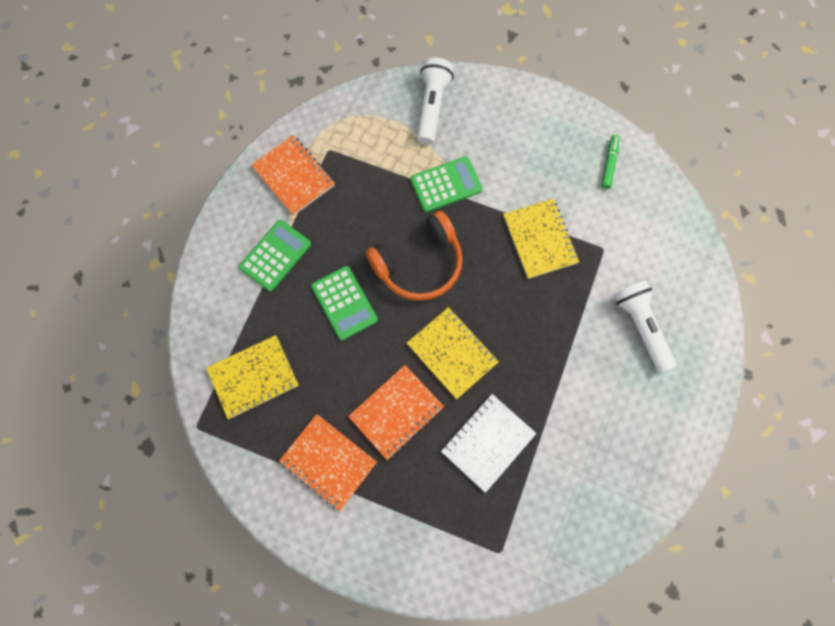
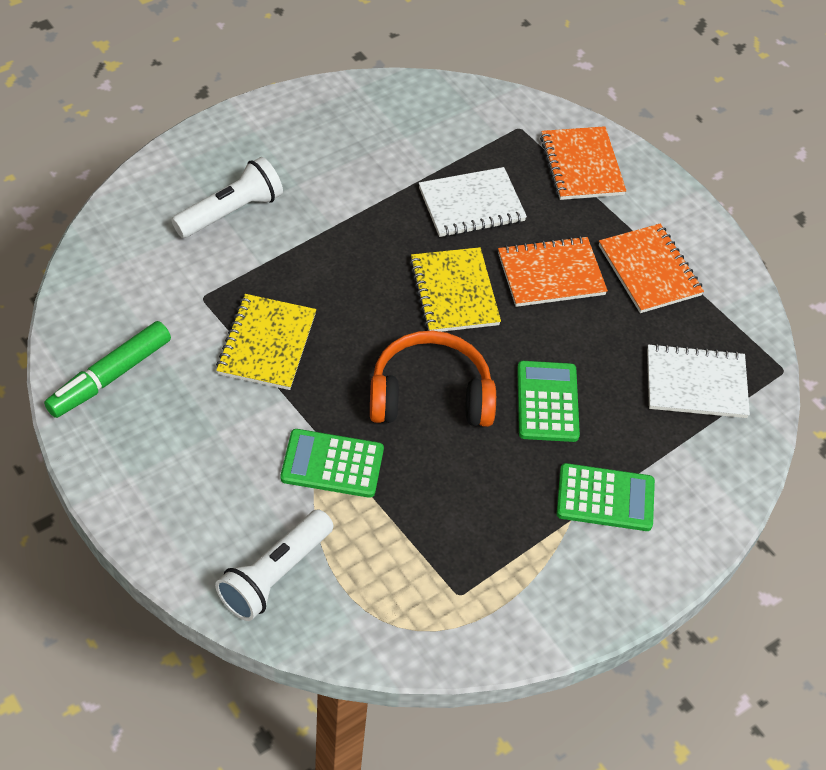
camera: 155 degrees left, 20 degrees down
(253, 377) = (696, 384): yellow notebook -> white notebook
(275, 256) = (605, 498): green calculator -> green calculator turned 150 degrees counterclockwise
(294, 176) = (528, 585): orange notebook -> orange notebook (581, 166)
(609, 164) = (110, 376): green marker -> green marker, size x1.71
(641, 327) = (231, 212): white flashlight -> white flashlight turned 135 degrees counterclockwise

